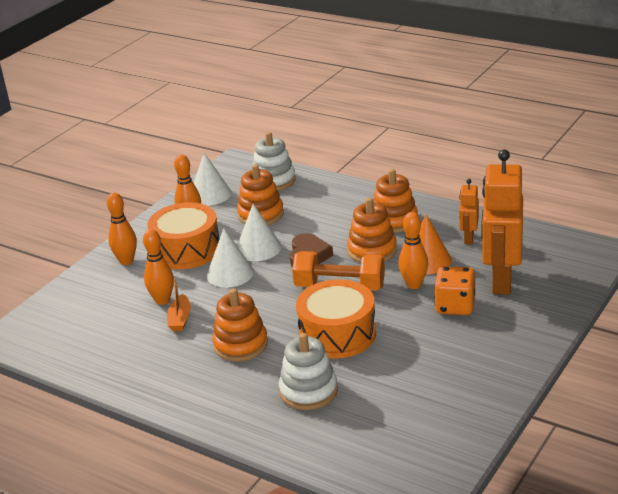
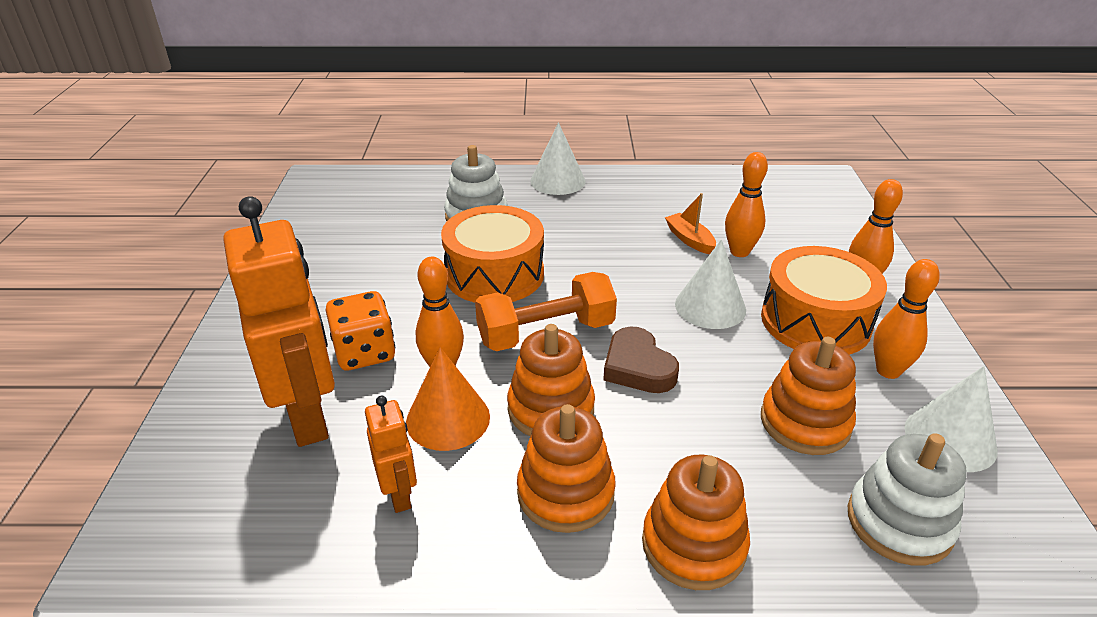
camera: 145 degrees right, 5 degrees up
(240, 345) = (591, 235): orange stacking toy -> orange stacking toy (693, 545)
(258, 248) = (724, 356): white cone -> white cone (557, 181)

